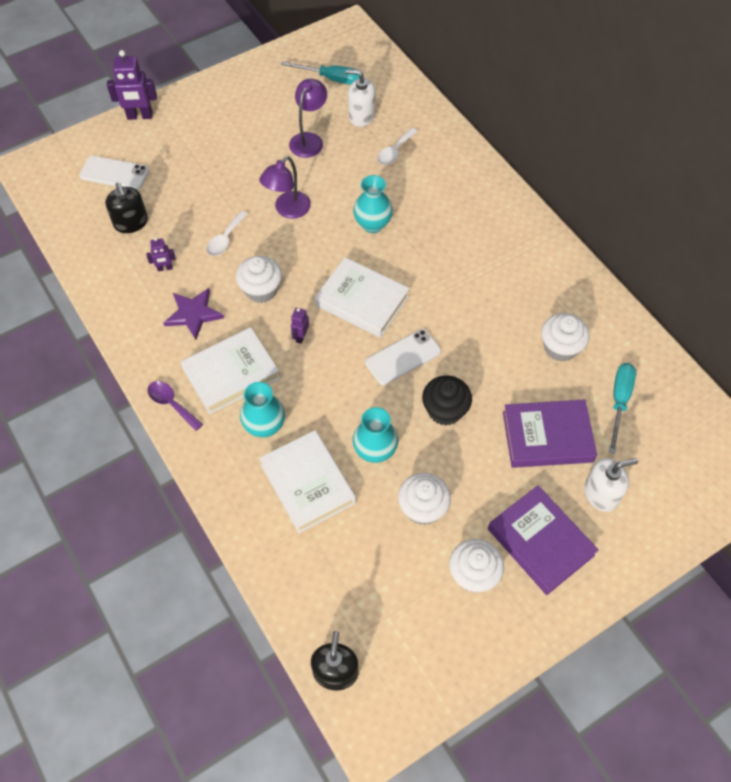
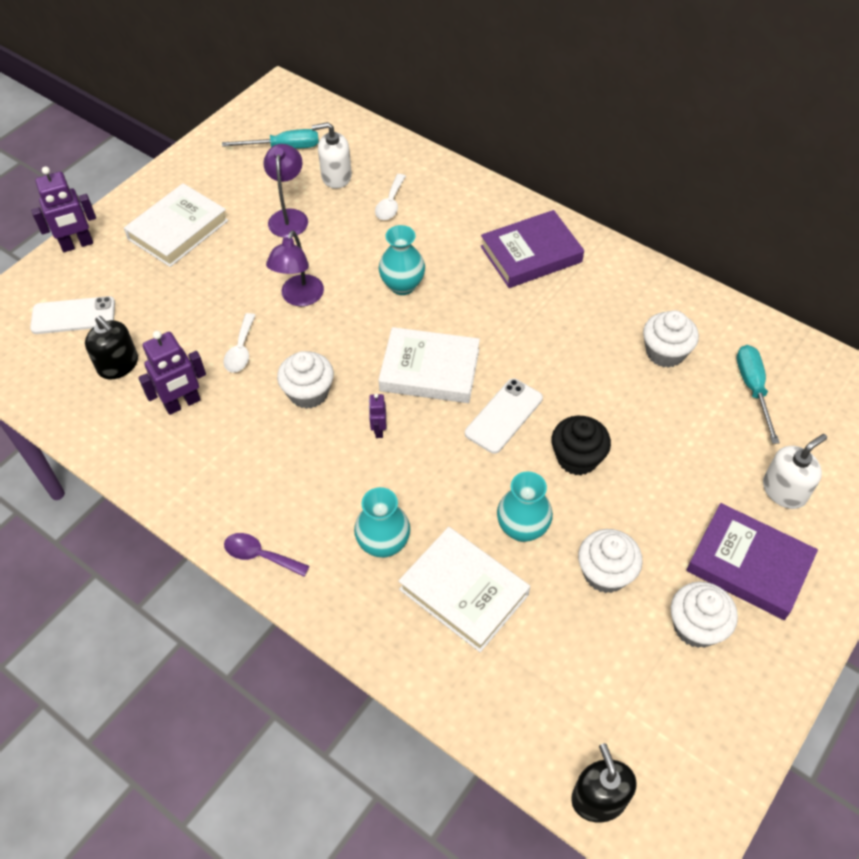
camera: 20 degrees left, 5 degrees down
(165, 268) = (182, 404): purple robot -> purple robot, size x1.86
(193, 314) = (240, 444): purple star -> none
(231, 374) = (316, 497): white book -> white book (178, 230)
(547, 437) = (699, 450): purple book -> purple book (531, 254)

